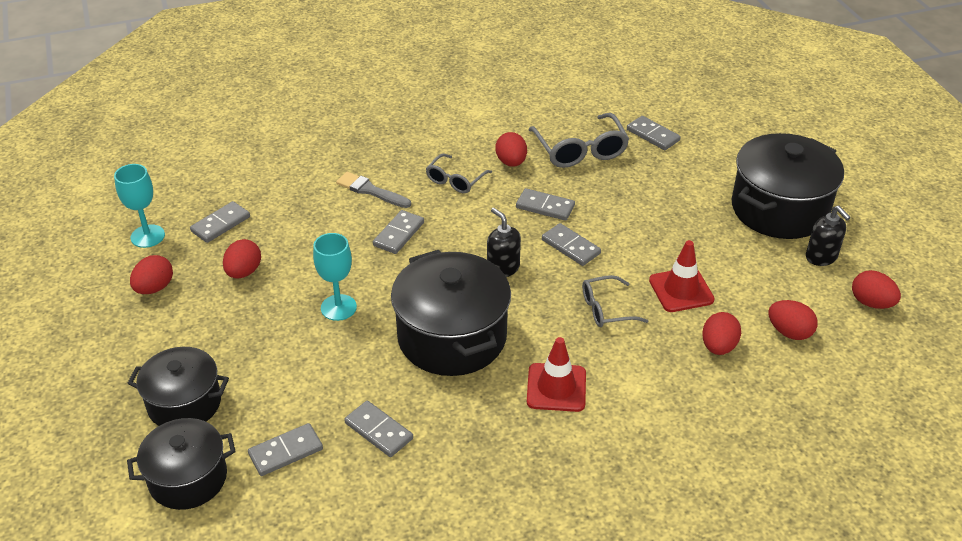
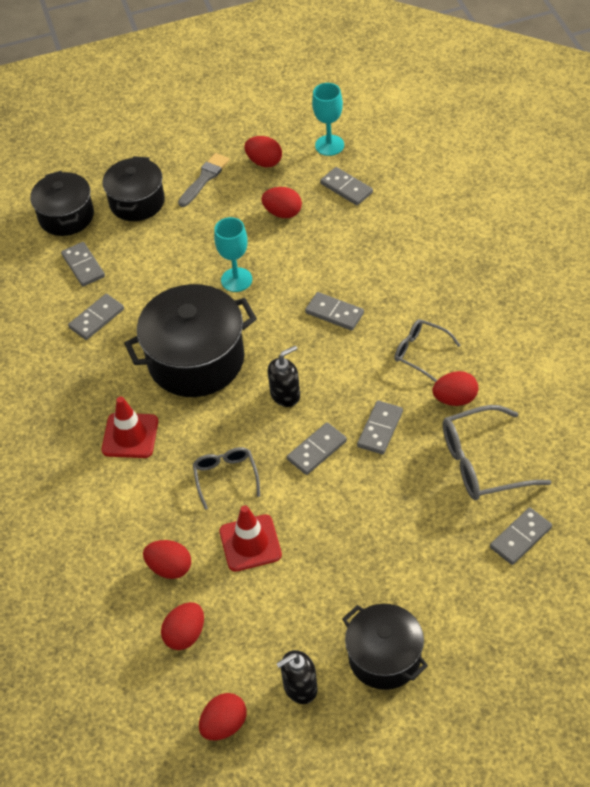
camera: 95 degrees right, 10 degrees up
(370, 191) = (399, 286): grey brush -> grey brush (204, 178)
(779, 209) = (384, 657): black pot -> black pot, size x0.63

